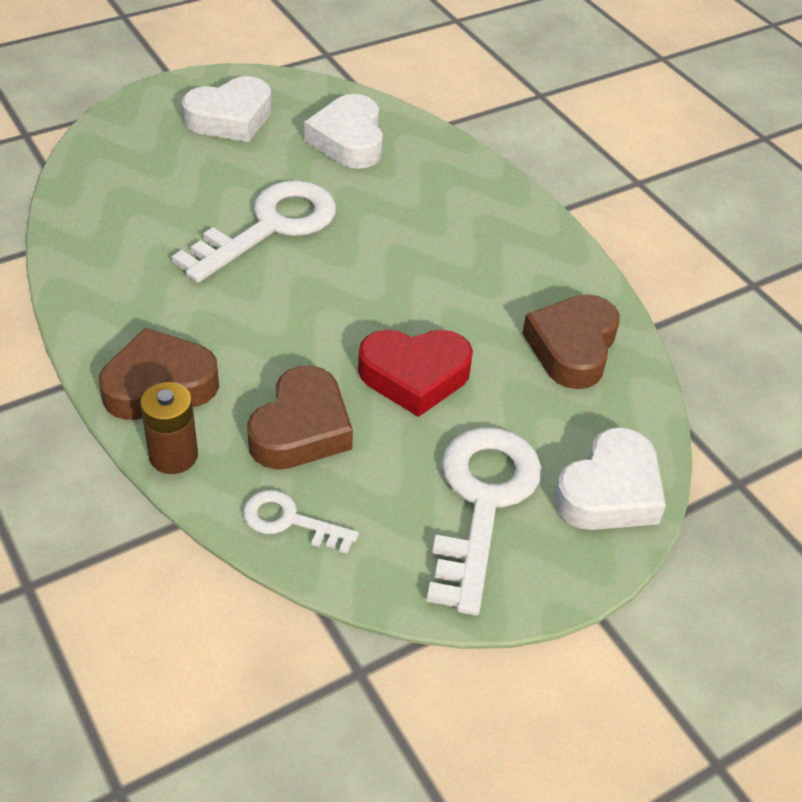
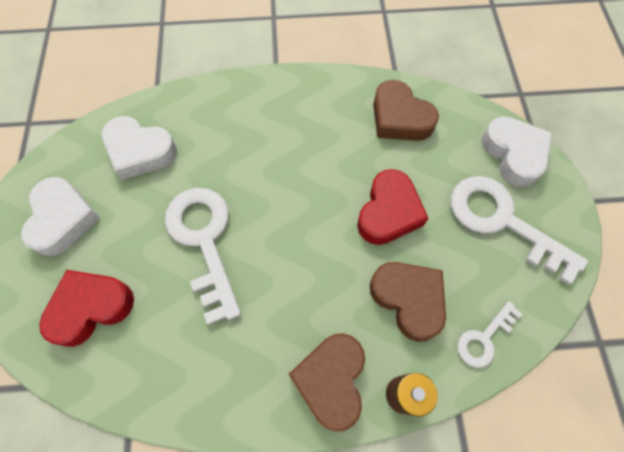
camera: 60 degrees left, 20 degrees up
(145, 173) = (91, 308): none -> red heart

